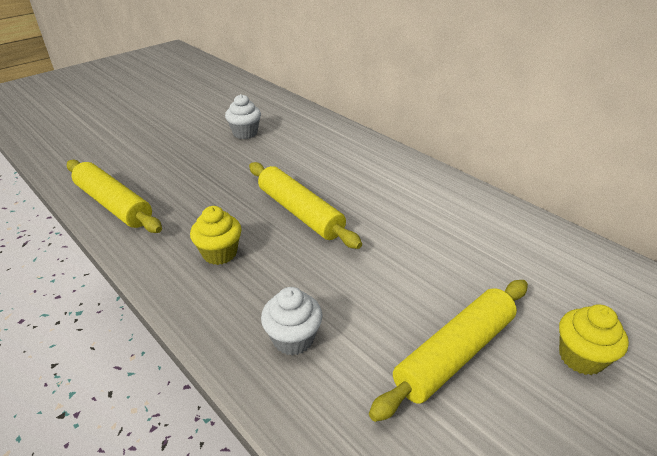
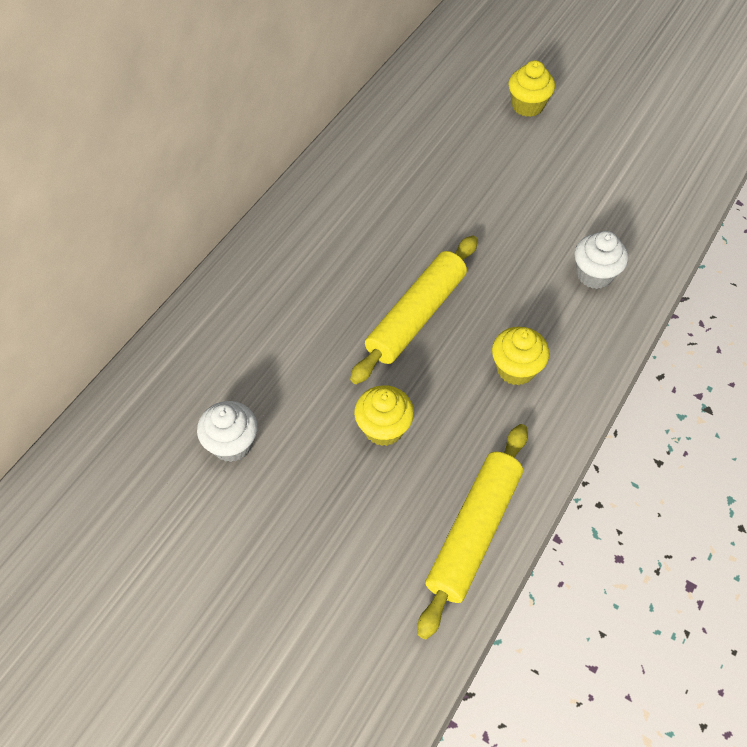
camera: 105 degrees left, 20 degrees up
(216, 183) = (383, 428): none -> yellow cupcake
(455, 354) = (558, 172): yellow rolling pin -> none

